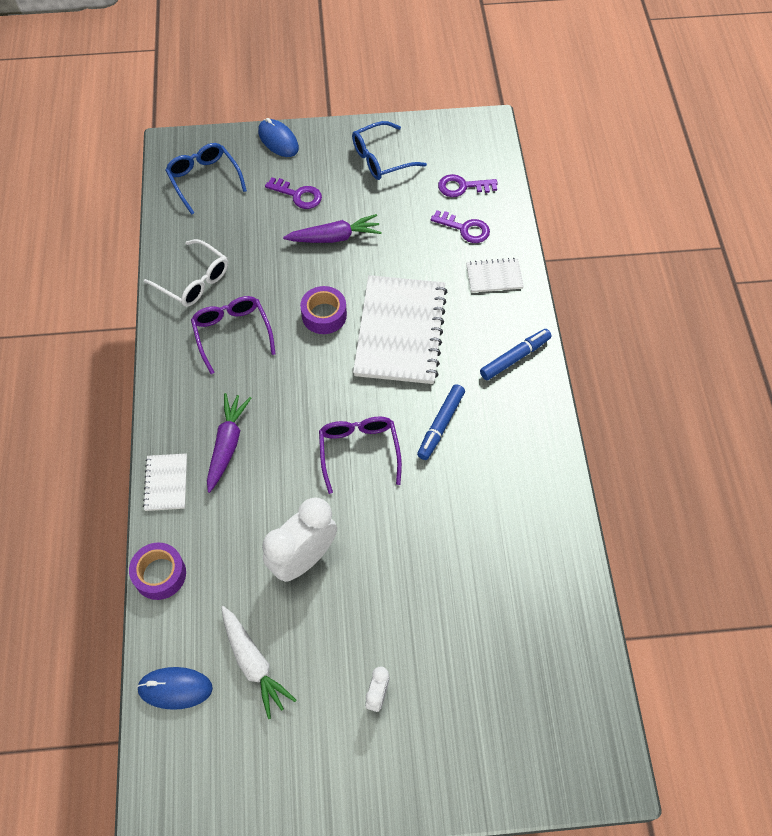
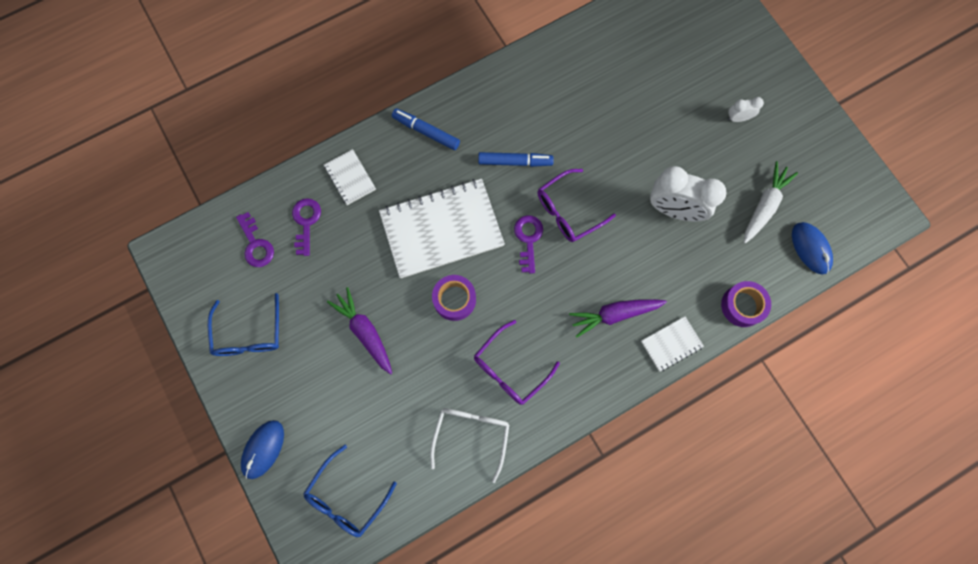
camera: 115 degrees left, 15 degrees up
(298, 195) = (328, 391): purple key -> purple key (528, 239)
(381, 159) = (249, 334): blue glasses -> blue glasses turned 45 degrees clockwise

